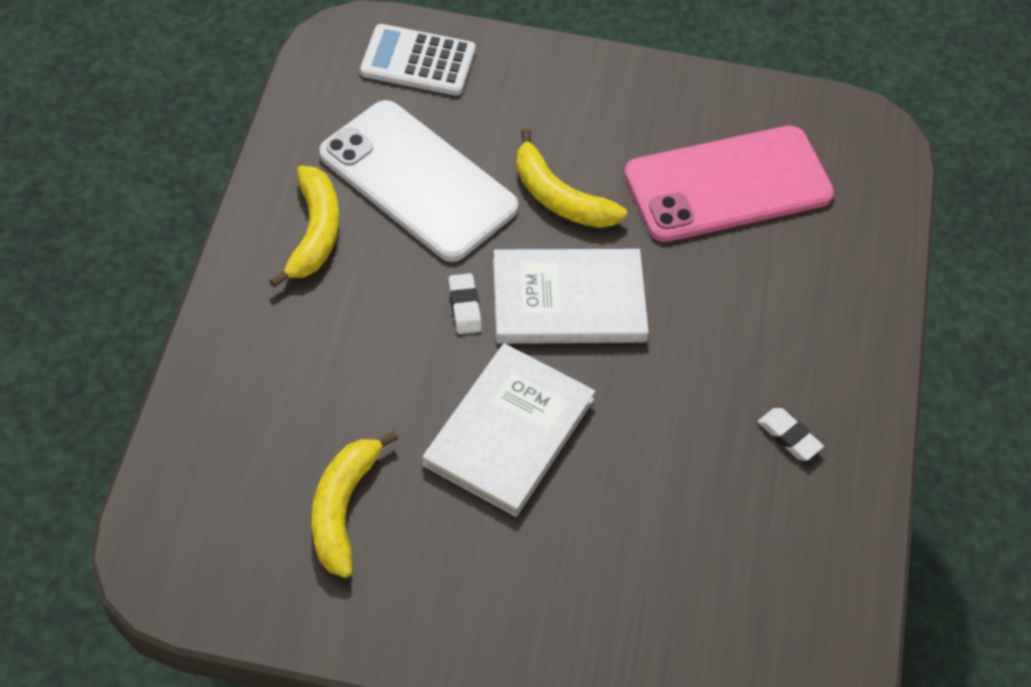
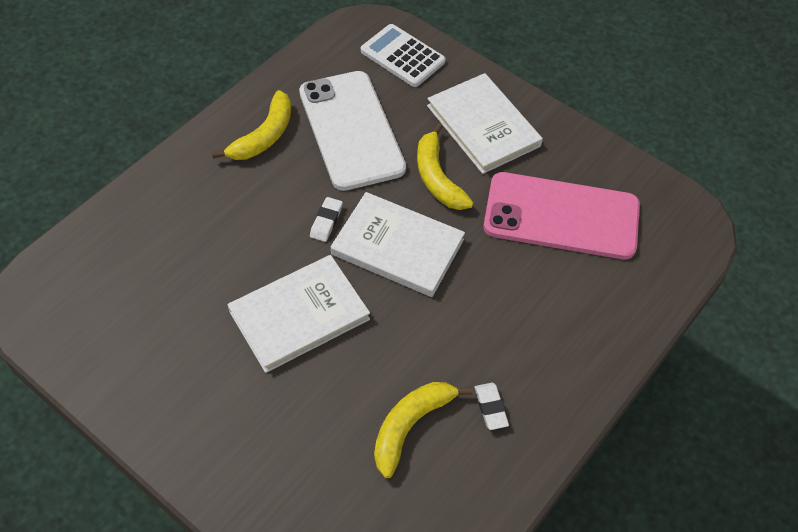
camera: 30 degrees right, 0 degrees up
(343, 508) = (161, 315): yellow banana -> yellow banana (410, 425)
(571, 112) = (483, 126): none -> white book

